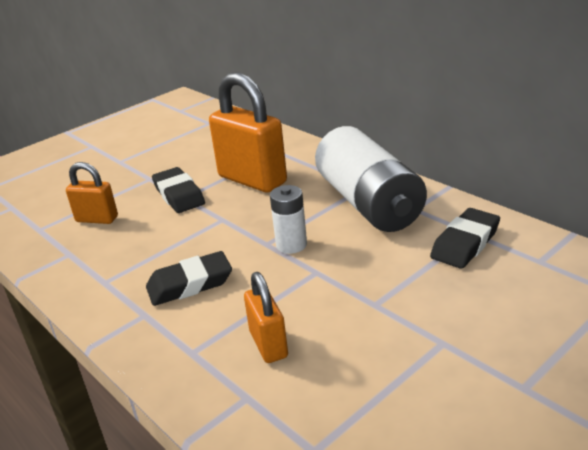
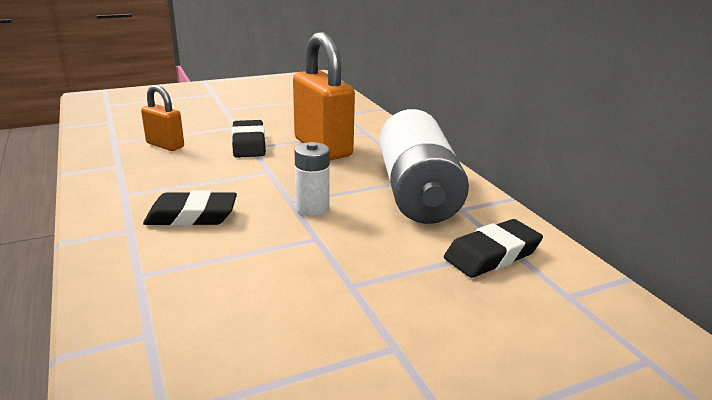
camera: 15 degrees right, 5 degrees down
(268, 344) = (213, 290): orange padlock -> none

